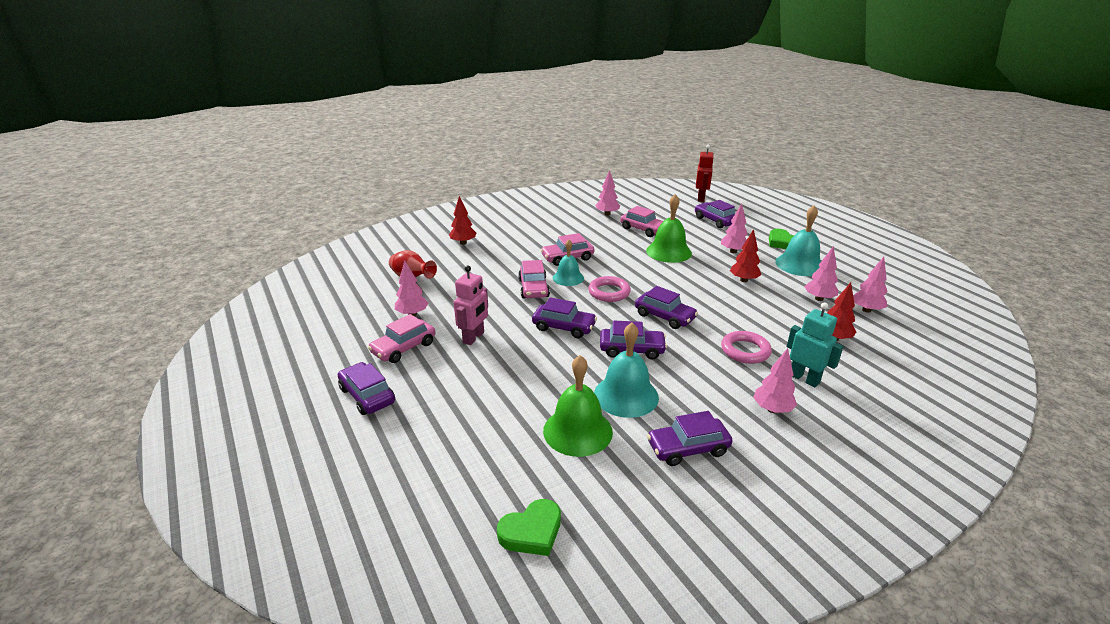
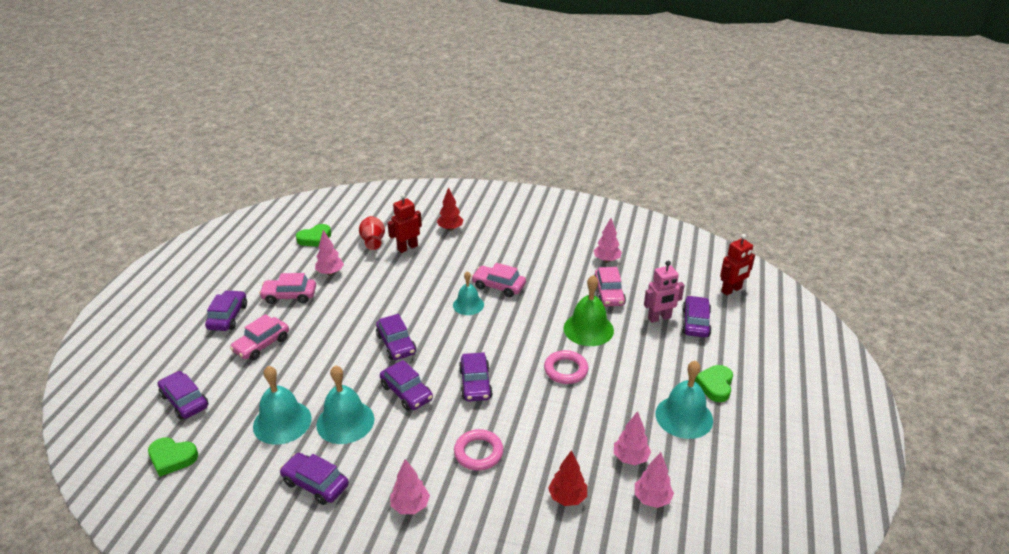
camera: 45 degrees right, 5 degrees up
(348, 300) = (315, 238): none -> green heart
(450, 268) = (407, 248): none -> red robot
(452, 482) = (184, 401): none -> purple car
(474, 338) = (334, 315): pink robot -> pink robot (659, 318)
(533, 288) = (431, 299): pink car -> pink car (261, 345)
(577, 431) = (282, 422): green bell -> turquoise bell
(609, 292) = (474, 336): pink ring -> pink ring (565, 370)
(733, 251) = (647, 364): pink tree -> none
(743, 280) = (599, 396): red tree -> none
(804, 379) = (476, 506): turquoise robot -> none

